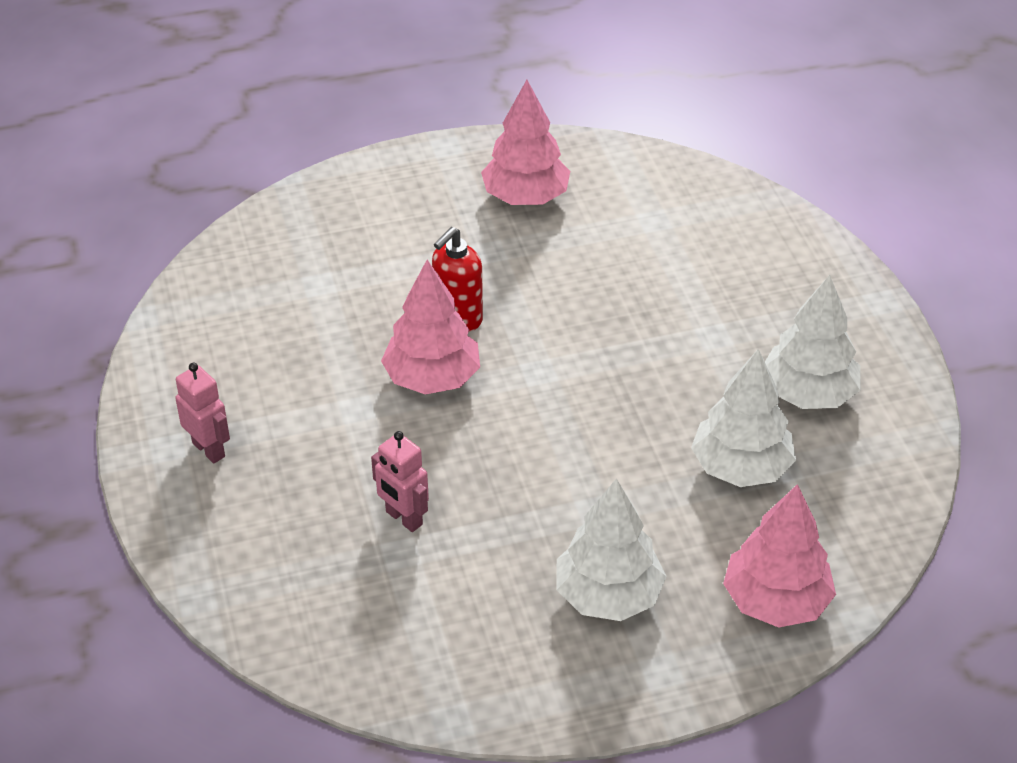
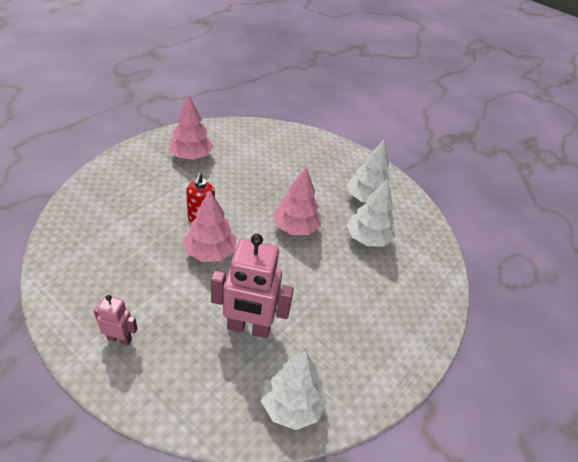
camera: 40 degrees left, 0 degrees up
(403, 518) = (248, 328): pink robot -> pink robot, size x1.94
(608, 595) = (365, 320): white tree -> white tree (291, 404)
(775, 601) = (427, 290): pink tree -> pink tree (295, 227)

